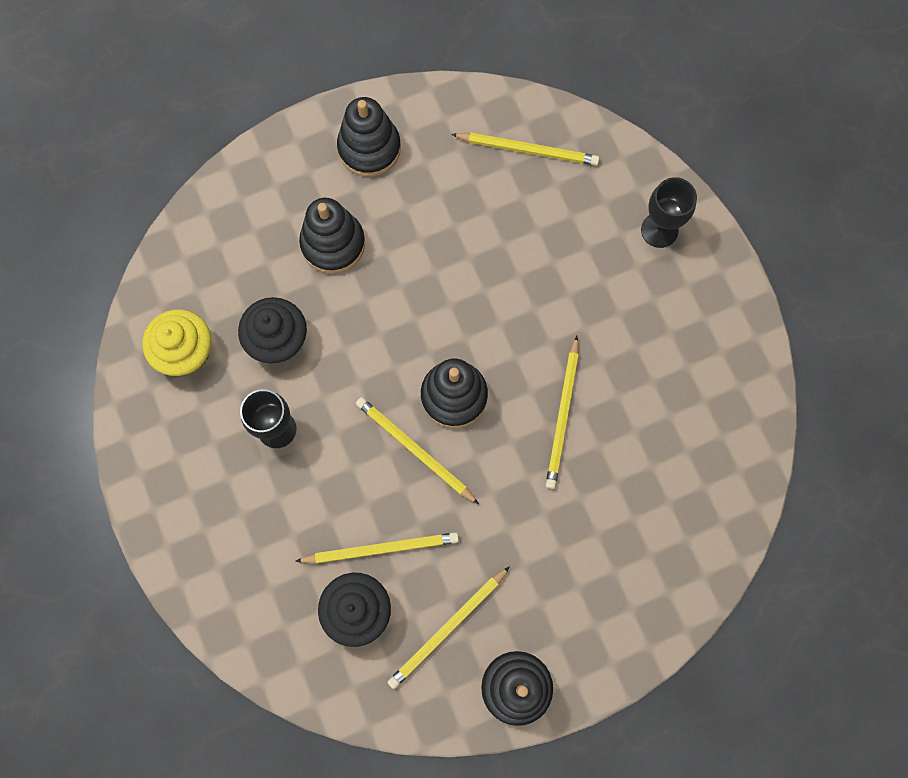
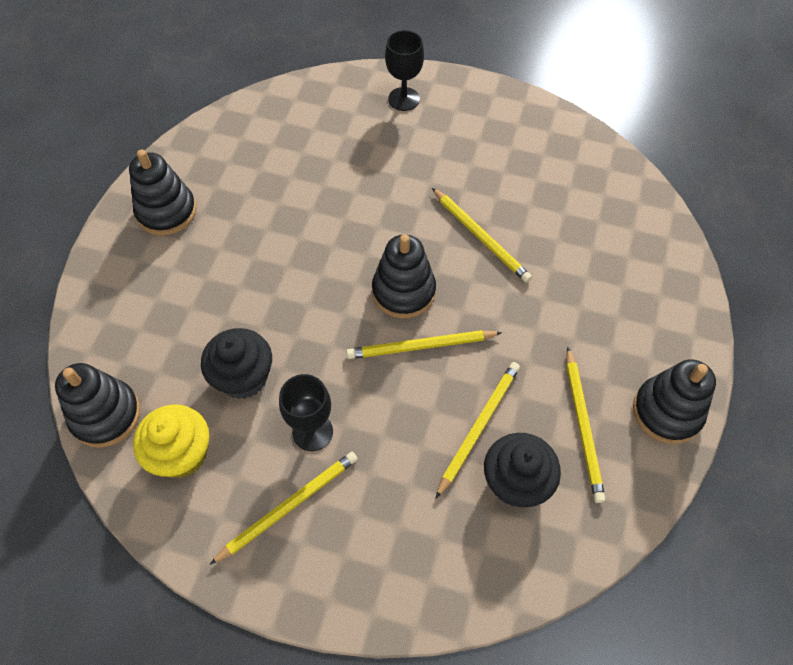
camera: 50 degrees left, 15 degrees down
(333, 244) = (209, 285): black stacking toy -> black stacking toy (106, 415)
(528, 150) = (273, 126): yellow pencil -> yellow pencil (289, 506)

